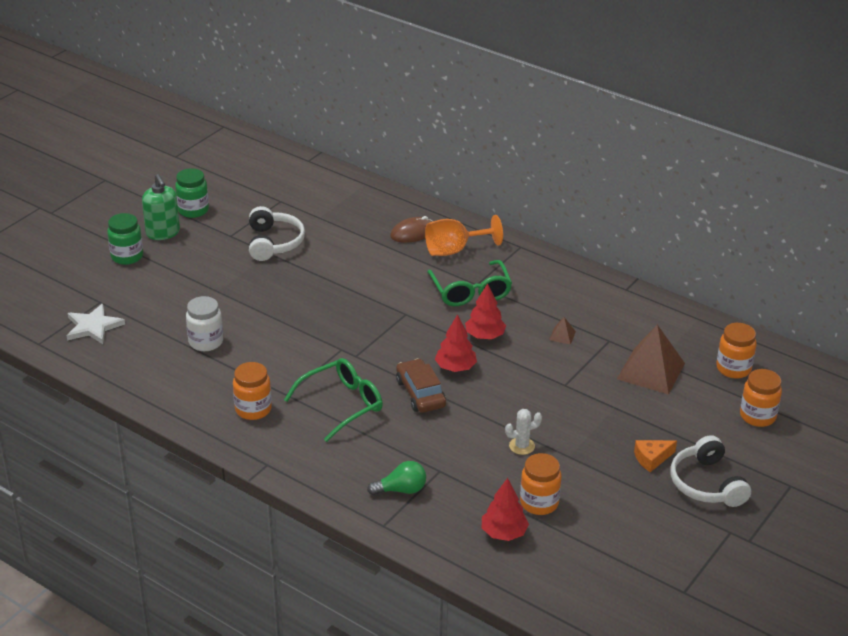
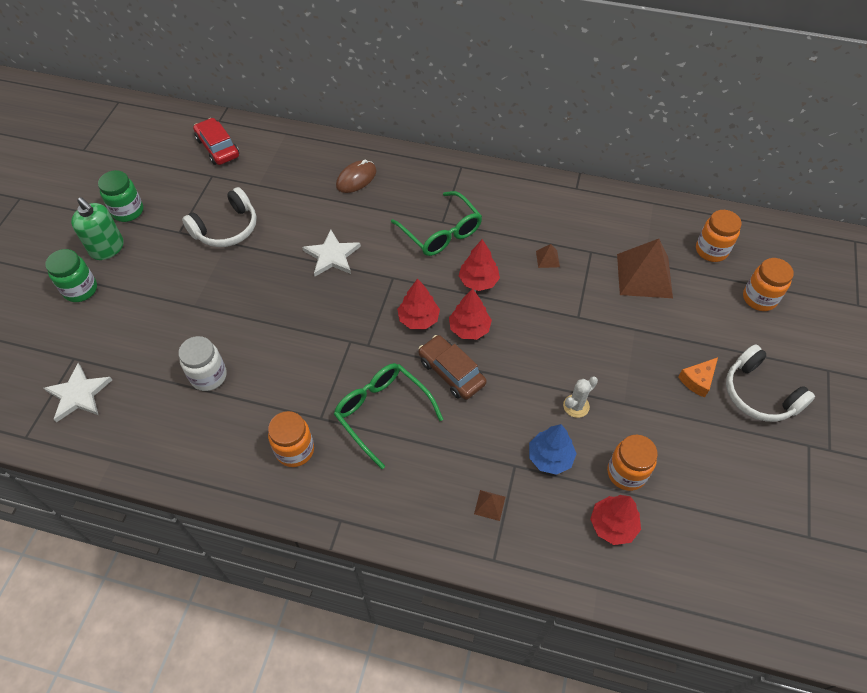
camera: 20 degrees left, 20 degrees up
(274, 243) = (226, 228): white headphones -> white headphones turned 75 degrees clockwise
(296, 181) = (218, 148): none -> red car
(342, 404) = (382, 412): green glasses -> green glasses turned 75 degrees counterclockwise
(358, 285) = (332, 256): none -> white star
(401, 490) = (489, 505): green light bulb -> brown pyramid
(412, 349) = (418, 319): none -> red tree
(454, 250) = (403, 188): orange goblet -> none
(475, 474) = (550, 457): none -> blue tree

